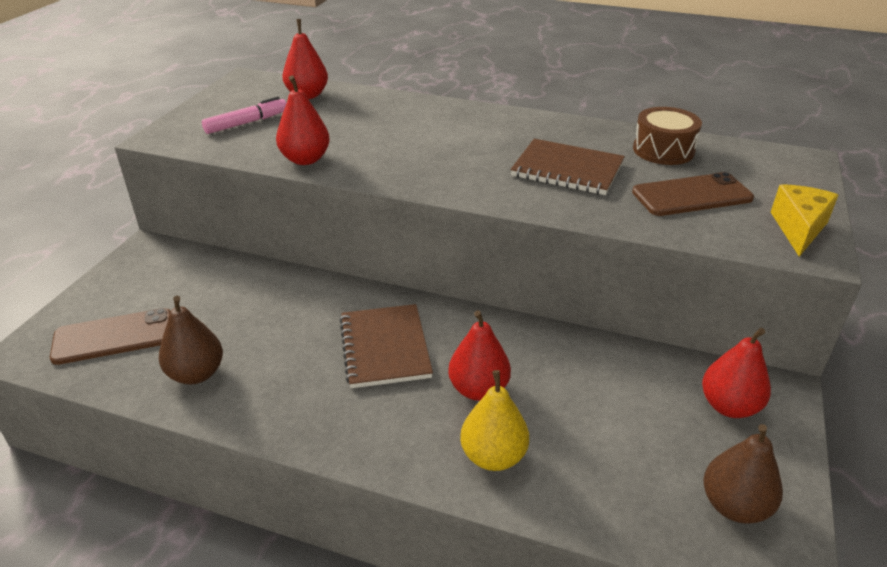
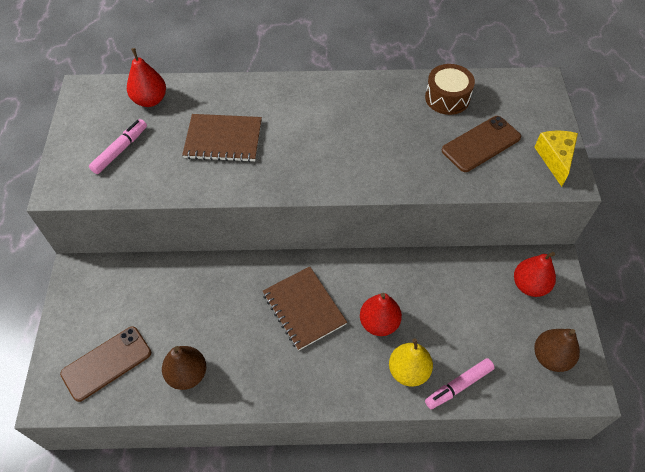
camera: 20 degrees left, 20 degrees up
(305, 159) = (193, 182): red pear -> none
(562, 498) = (458, 386): none -> pink marker
(567, 170) = (390, 139): brown notebook -> brown notebook (223, 139)

